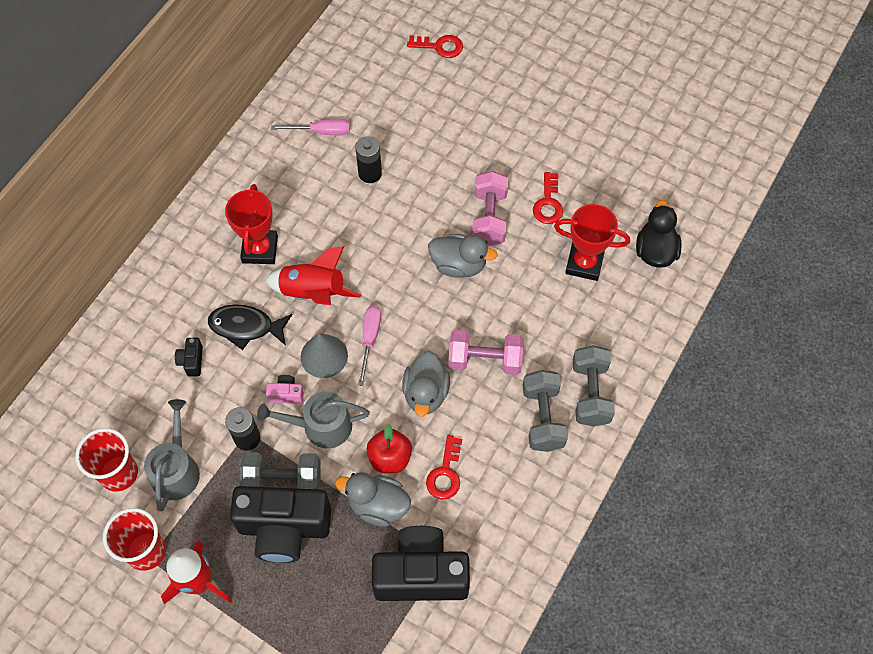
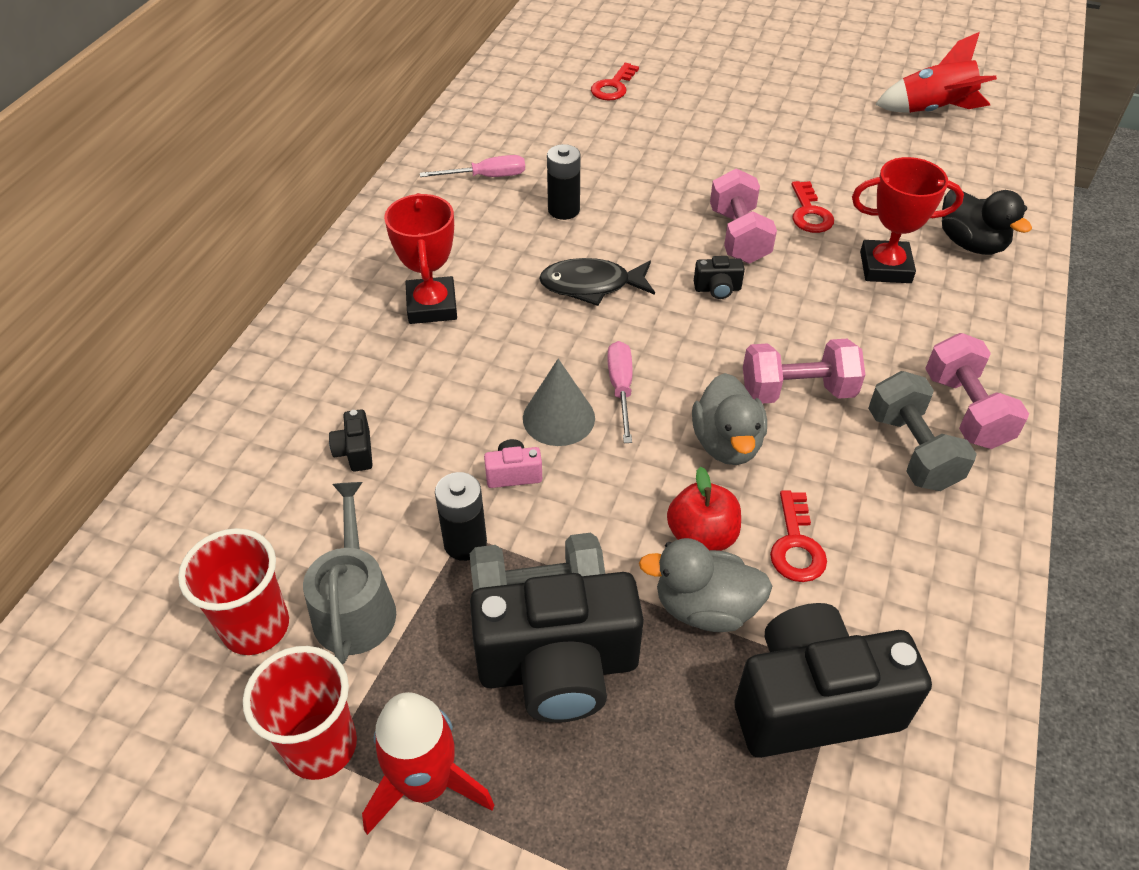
camera: 10 degrees left, 15 degrees down
(246, 327) = (431, 398): black fish -> black fish (591, 285)
(313, 292) = (521, 345): red rocket -> red rocket (932, 111)
(321, 426) = (579, 509): grey watering can -> none
(440, 46) = (613, 86): red key -> red key turned 120 degrees clockwise
(459, 265) = (717, 289): grey duck -> black camera
(590, 393) = (965, 410): grey dumbbell -> pink dumbbell
(655, 251) = (970, 244): black duck -> black duck turned 150 degrees clockwise

